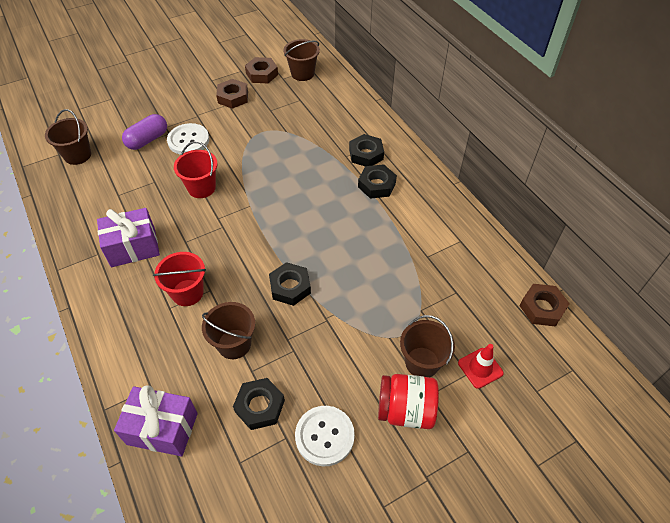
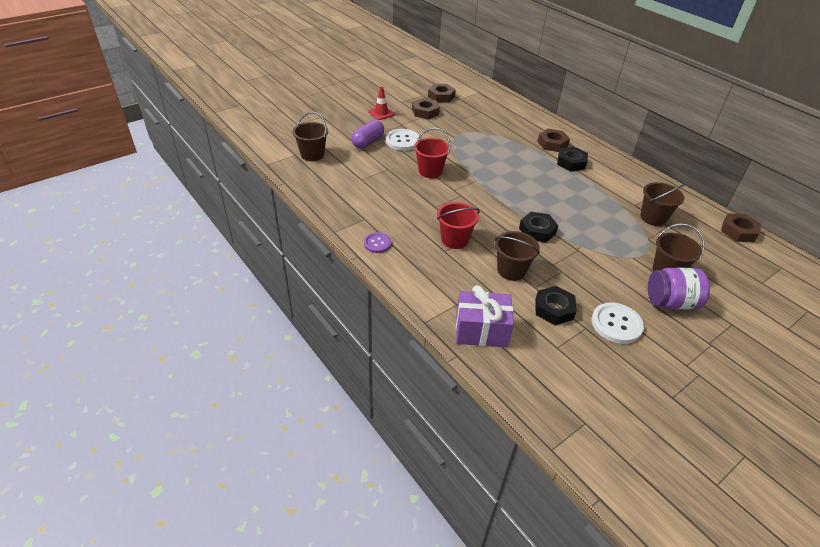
camera: 10 degrees left, 10 degrees down
(97, 291) = (377, 243): none -> purple button
(133, 247) = (393, 213): purple gift -> none
(302, 73) = (474, 95): brown bucket -> brown bucket (653, 218)
(366, 154) = (552, 144): black nut -> brown nut
(405, 410) = (670, 302): red jar -> purple jar
(480, 368) = (712, 271): red traffic cone -> red traffic cone (381, 113)

